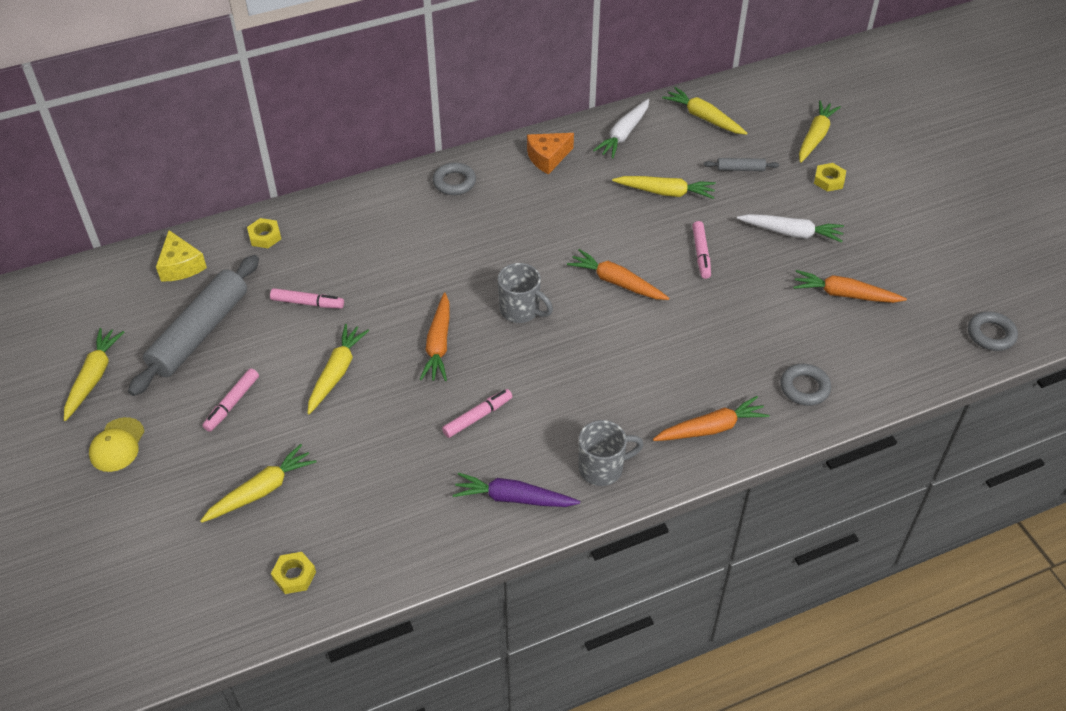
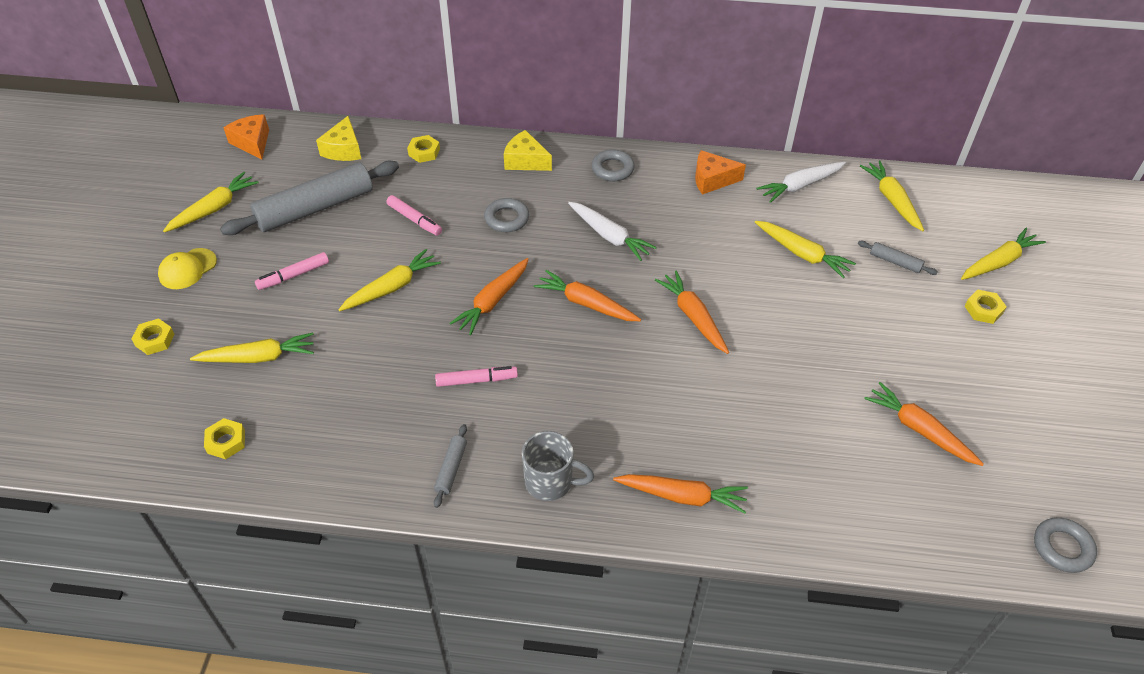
camera: 30 degrees right, 0 degrees up
(77, 297) = (252, 143): none -> orange cheese
(143, 523) = (155, 340): none -> yellow nut
(369, 206) = (525, 161): none -> yellow cheese
(513, 498) = (451, 469): purple carrot -> grey rolling pin
(521, 310) = (586, 304): grey mug -> orange carrot
(701, 253) = (796, 325): pink marker -> none
(791, 233) = (904, 344): white carrot -> white carrot (609, 236)
(804, 388) = (807, 503): grey ring -> grey ring (506, 219)

